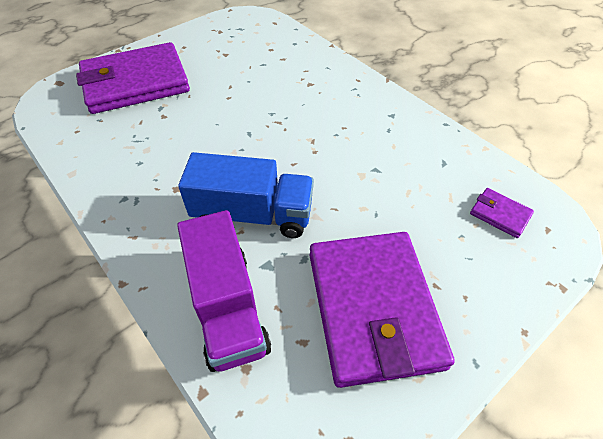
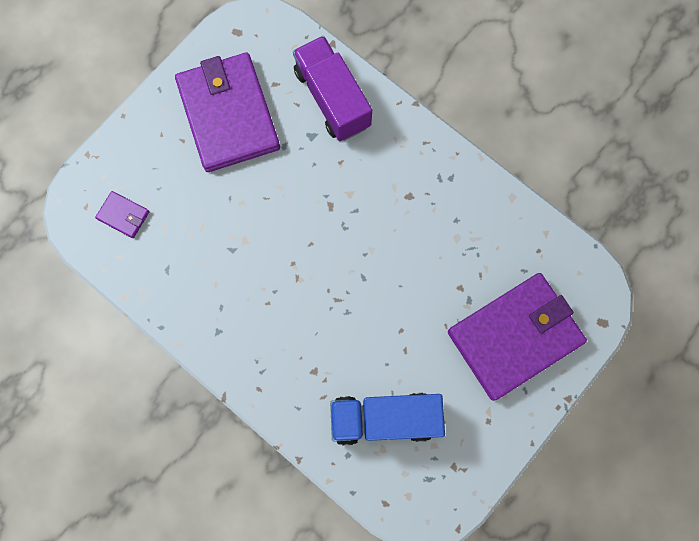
camera: 170 degrees right, 25 degrees up
(253, 214) = (334, 180): blue truck -> blue truck (384, 418)

